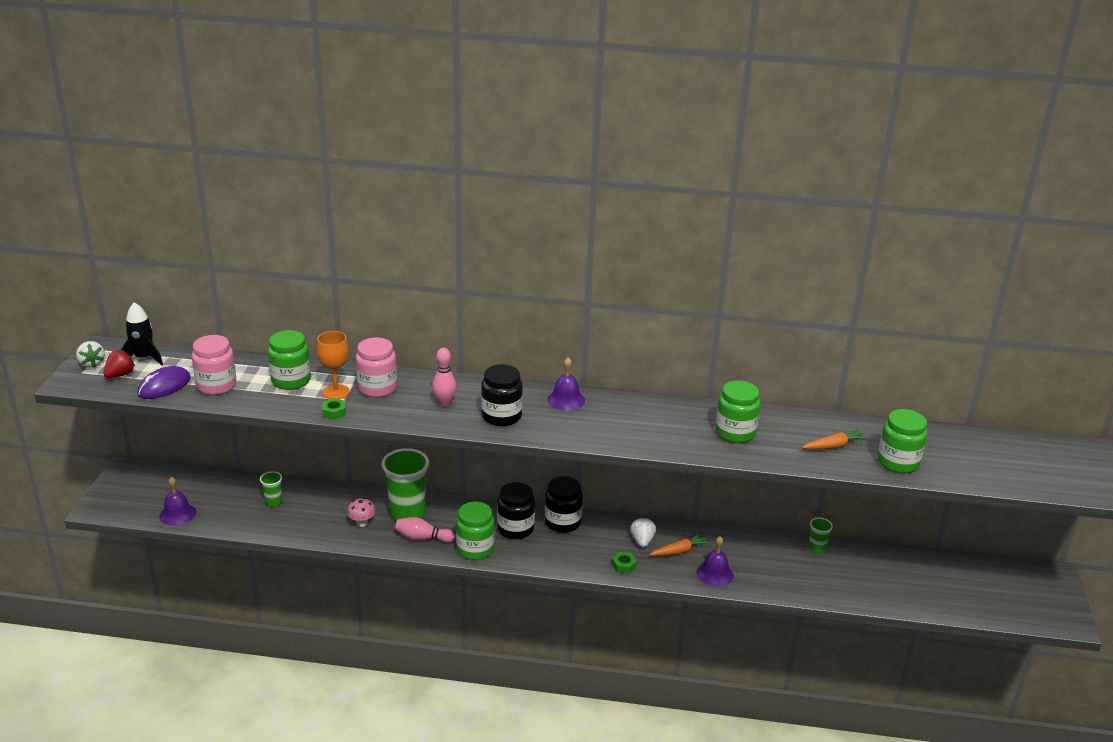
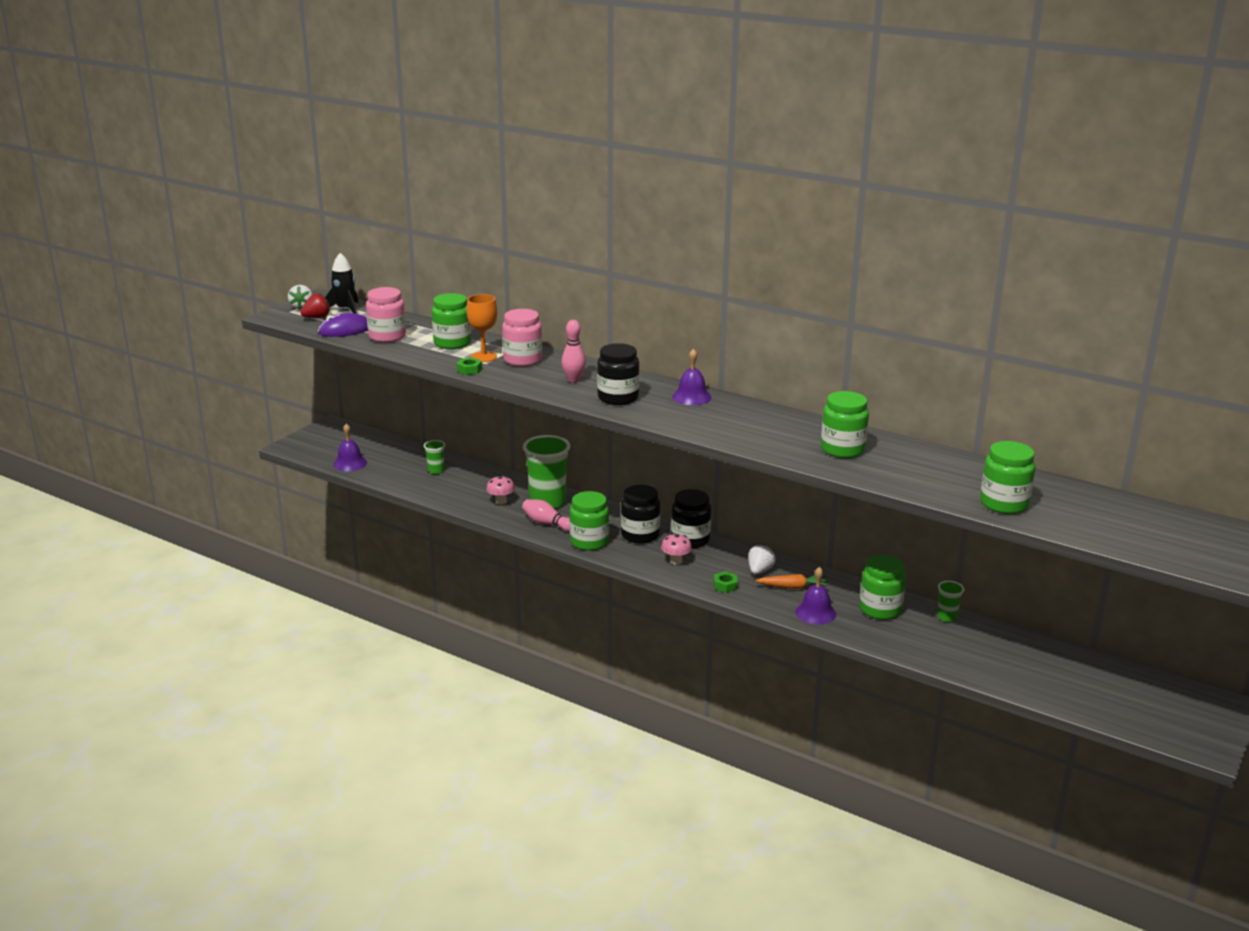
camera: 25 degrees right, 5 degrees down
(565, 550) = (676, 561): none -> pink mushroom
(762, 555) = (880, 609): none -> green jar
(834, 446) = (942, 478): orange carrot -> none

